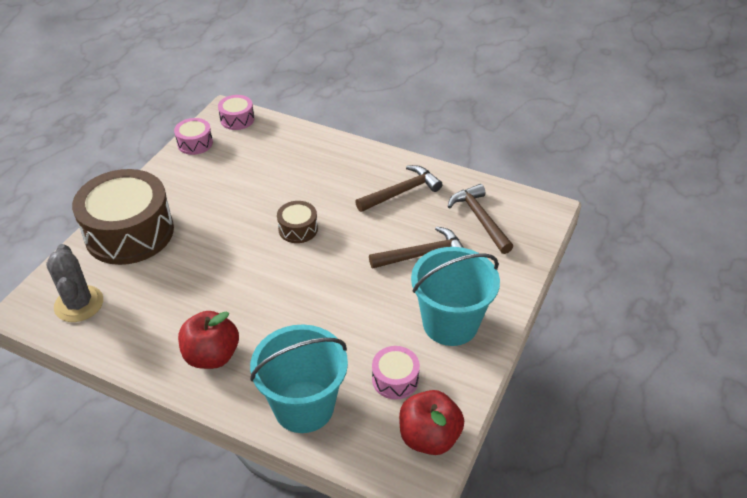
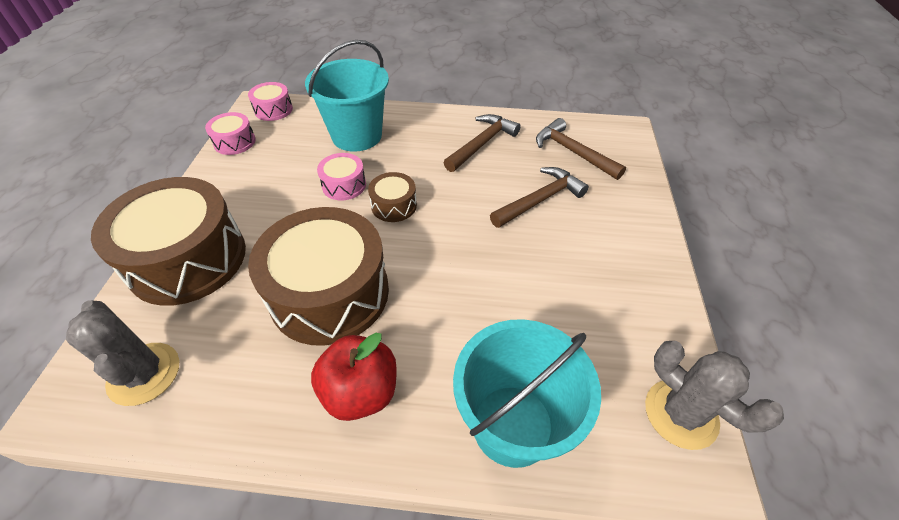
camera: 20 degrees left, 5 degrees up
(219, 284) = (329, 293): none -> brown drum
(395, 379) = (597, 350): pink drum -> pink drum (344, 185)
(429, 437) = (681, 414): red apple -> grey cactus
(450, 323) = (614, 266): turquoise bucket -> turquoise bucket (357, 136)

